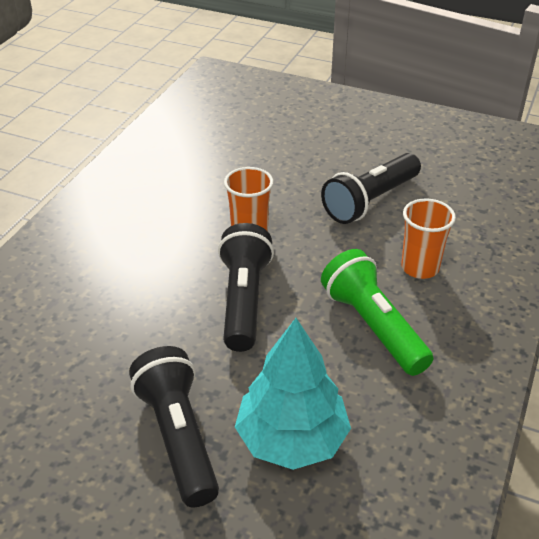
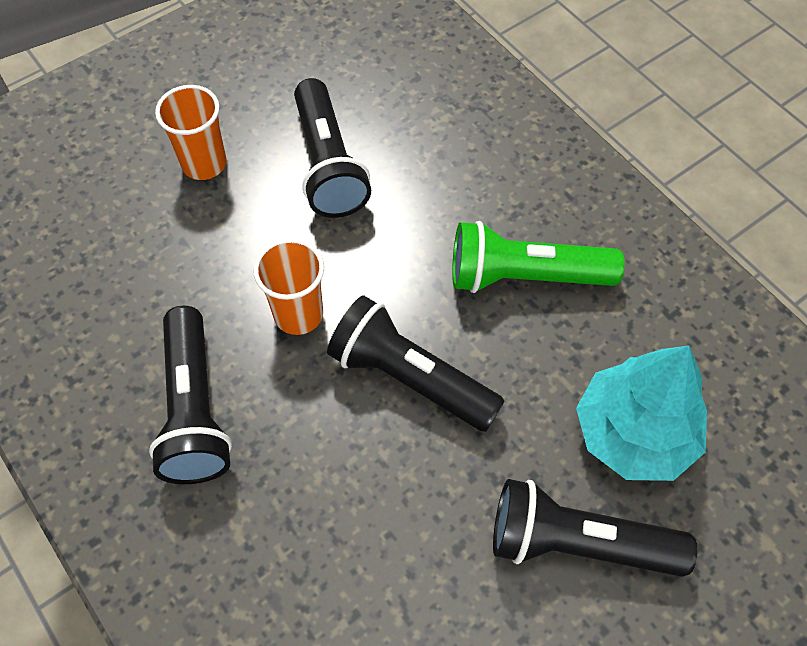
camera: 60 degrees left, 20 degrees up
(153, 221) = (195, 409): none -> black flashlight
(420, 268) = (466, 185): orange cup -> orange cup (204, 163)

